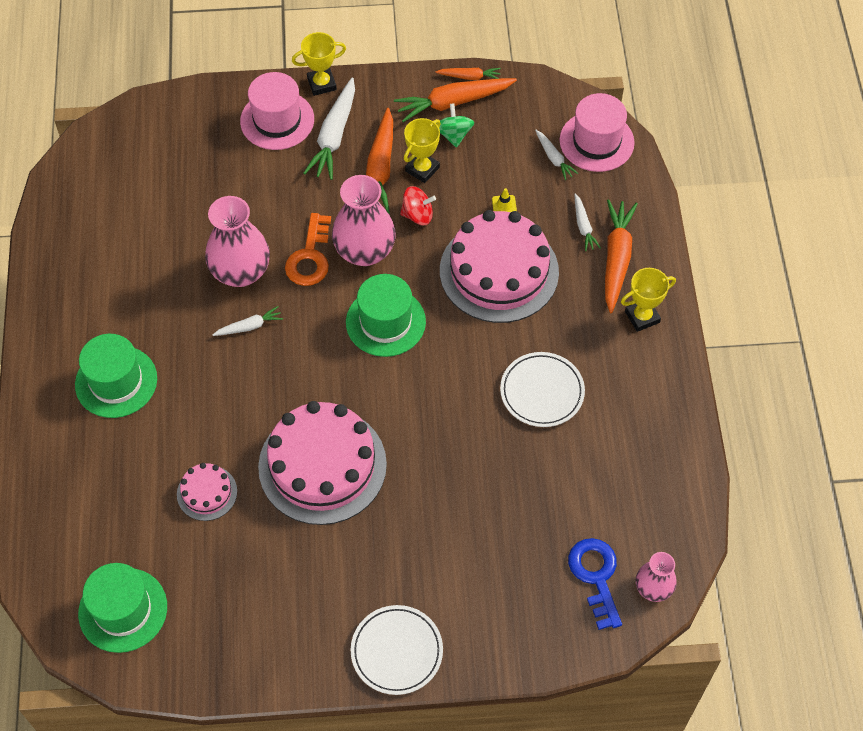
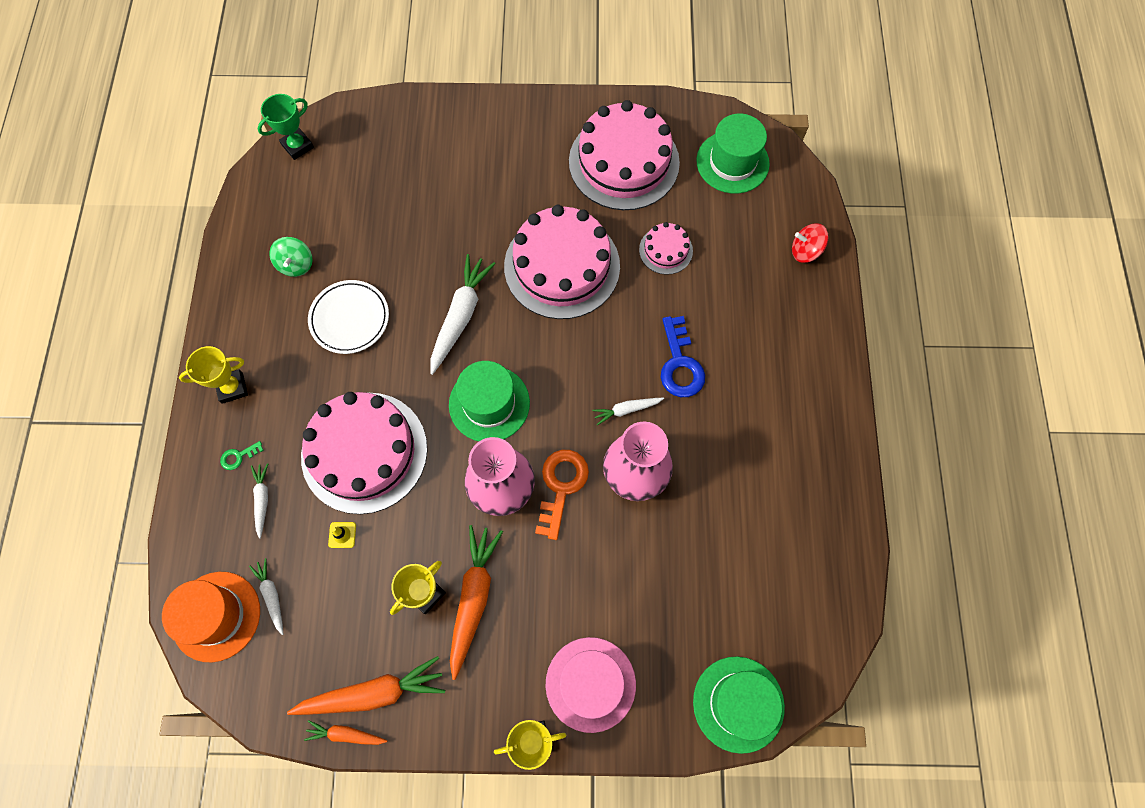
camera: 175 degrees left, 10 degrees up
(116, 381) = (756, 362): green hat -> green hat (738, 704)
(255, 599) = (624, 162): none -> pink cake
(334, 136) = (523, 652): white carrot -> white carrot (460, 316)
(397, 651) = (512, 117): white plate -> none
(417, 215) = (439, 530): red spinning top -> red spinning top (805, 251)
(454, 135) = (381, 641): green spinning top -> green spinning top (296, 264)
(596, 141) = (216, 616): pink hat -> orange hat
(596, 576) = (342, 158): blue key -> blue key (680, 364)
(616, 259) = (238, 456): orange carrot -> green key
(653, 588) = (297, 146): pink vase -> green trophy

